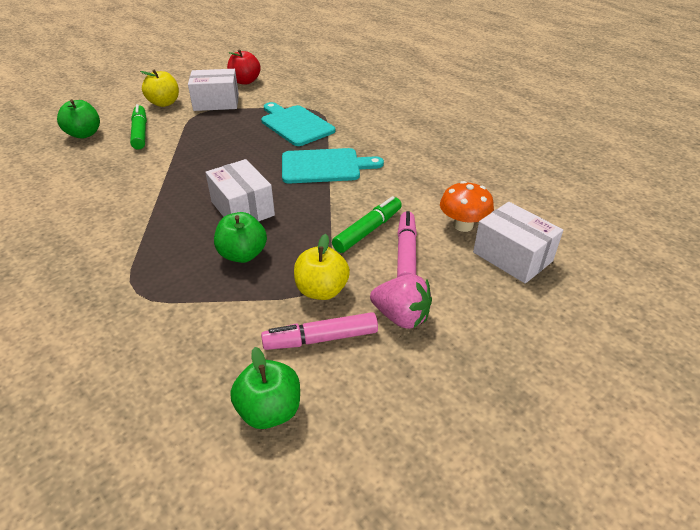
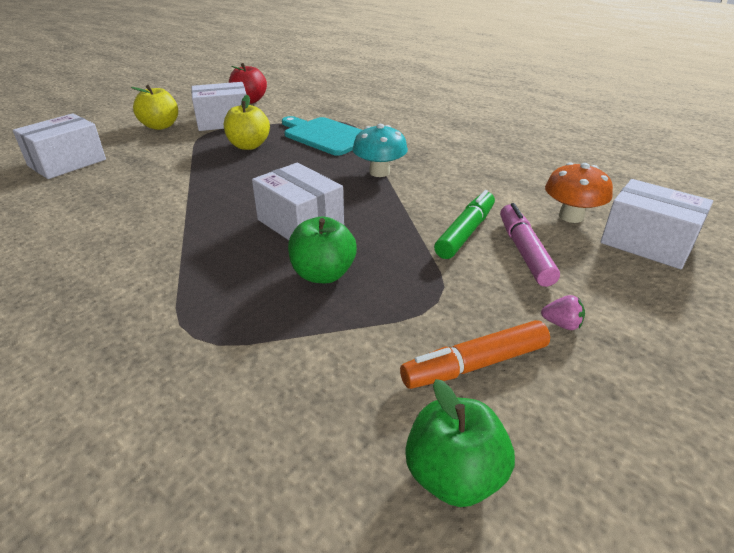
camera: 10 degrees left, 5 degrees down
(84, 134) = (67, 163): green apple -> white box
(140, 132) = (140, 156): green marker -> none
(320, 339) = (474, 364): pink marker -> orange marker
(321, 290) = (445, 305): yellow apple -> yellow apple (249, 146)
(324, 166) = (379, 172): turquoise cutting board -> turquoise mushroom
(401, 317) = (561, 324): pink strawberry -> pink strawberry, size x0.50

